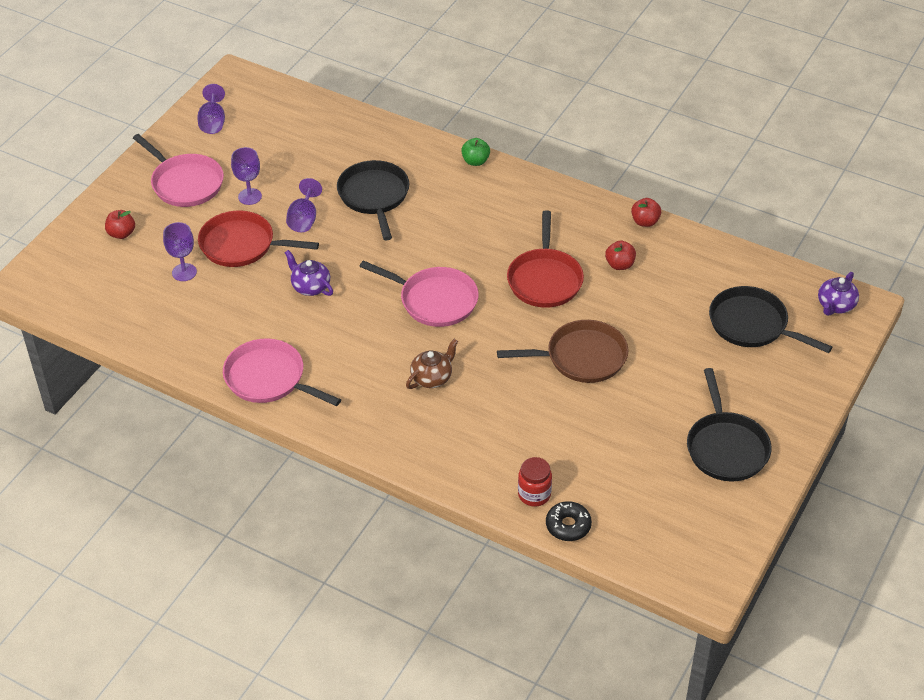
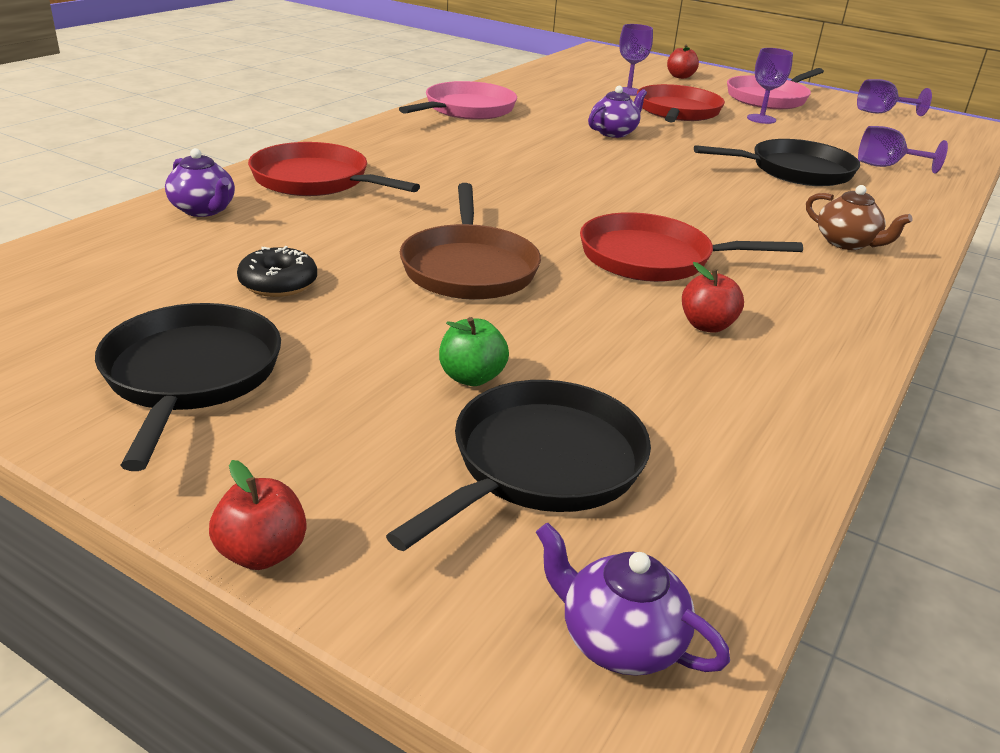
camera: 90 degrees right, 15 degrees down
(304, 219) = (732, 137): purple goblet -> purple goblet (885, 166)
(432, 378) = (449, 174): brown teapot -> brown teapot (846, 243)
(434, 300) = (596, 186): pink pan -> none
(465, 447) = (316, 180): none -> red pan
(475, 161) = (918, 235): green apple -> green apple (471, 377)
(534, 494) = (203, 210): red jar -> purple teapot
(568, 526) = (127, 224): black donut -> black donut (278, 283)
(645, 222) = (846, 367): red apple -> red apple (262, 553)
(726, 447) = (190, 376): black pan -> black pan turned 90 degrees clockwise

